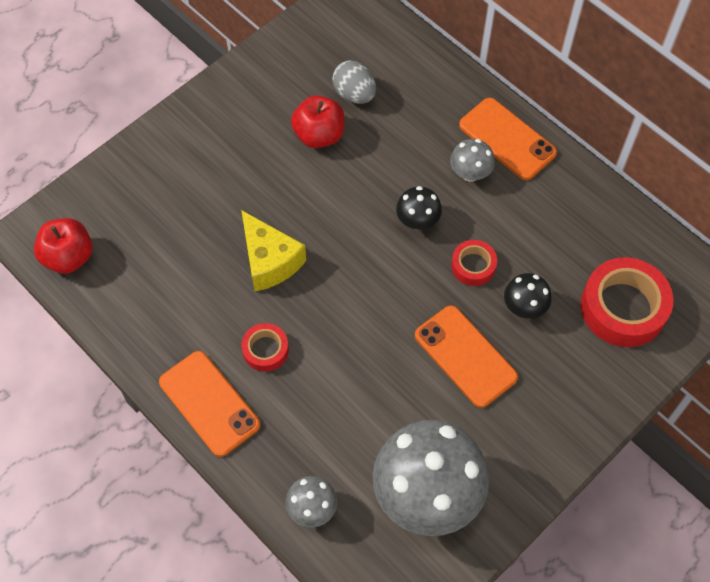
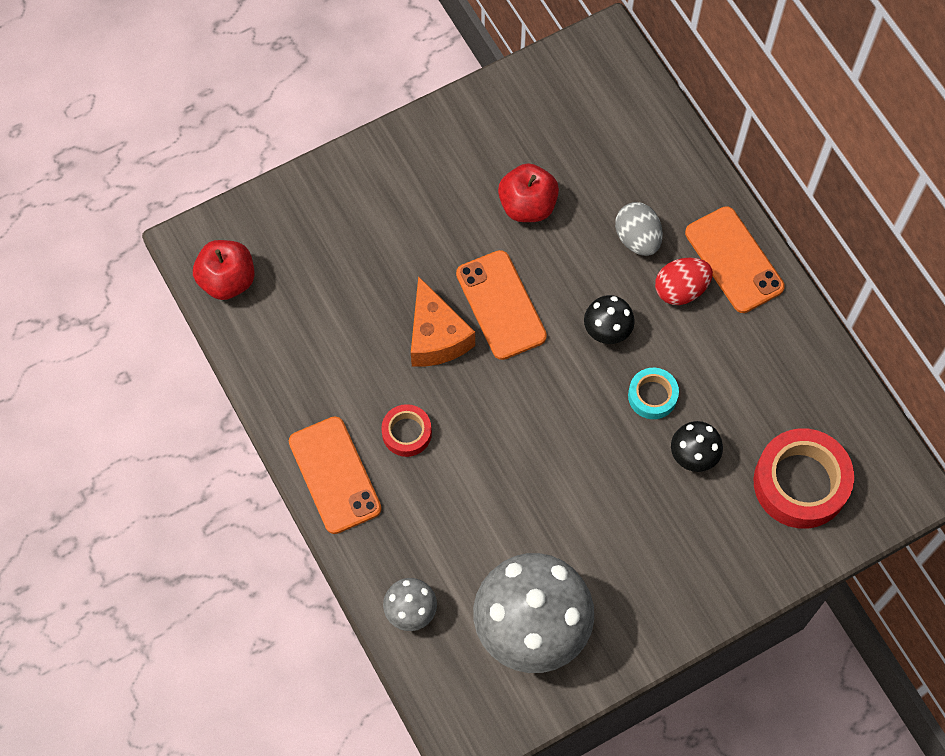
camera: 15 degrees right, 5 degrees up
(269, 261) = (436, 336): yellow cheese -> orange cheese
(354, 94) = (579, 166): grey egg -> grey egg (637, 238)
(465, 356) = (614, 493): orange phone -> orange phone (500, 305)
(470, 173) = (681, 290): grey mushroom -> red egg
(473, 266) = (652, 396): red tape -> turquoise tape

